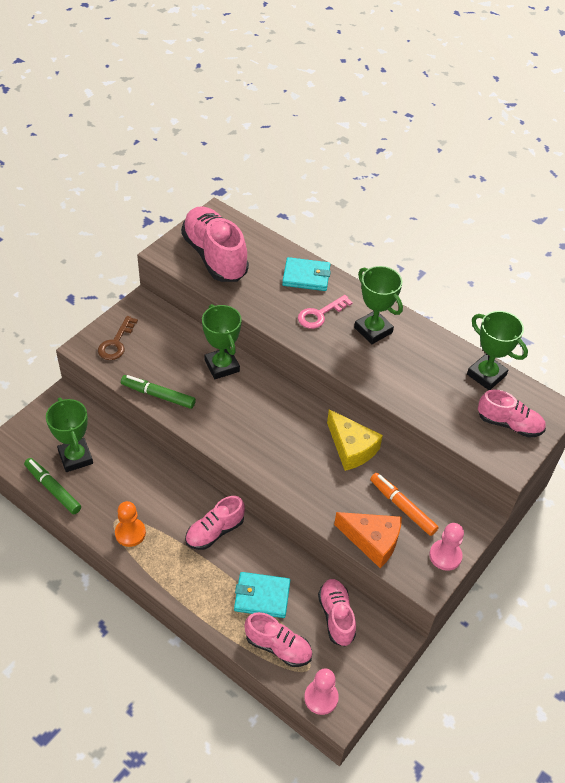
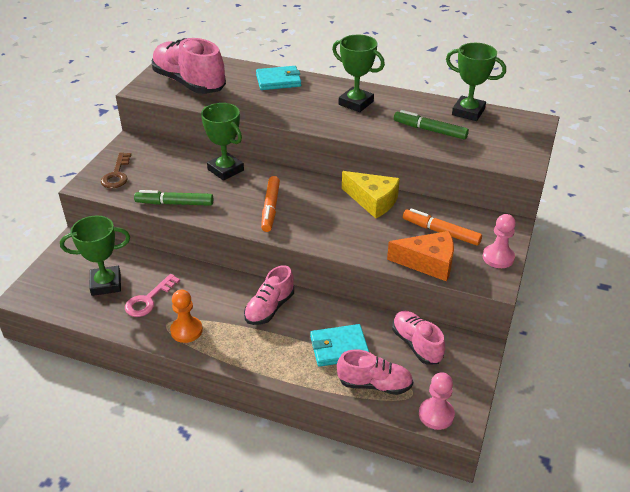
camera: 15 degrees left, 10 degrees down
(53, 489) = (92, 314): green marker -> green marker (430, 130)
(75, 457) = (106, 284): green trophy -> green trophy turned 60 degrees counterclockwise
(247, 428) = (270, 208): none -> orange marker
(320, 314) = (304, 102): pink key -> pink key (148, 300)
(509, 424) = (507, 139): pink shoe -> none

